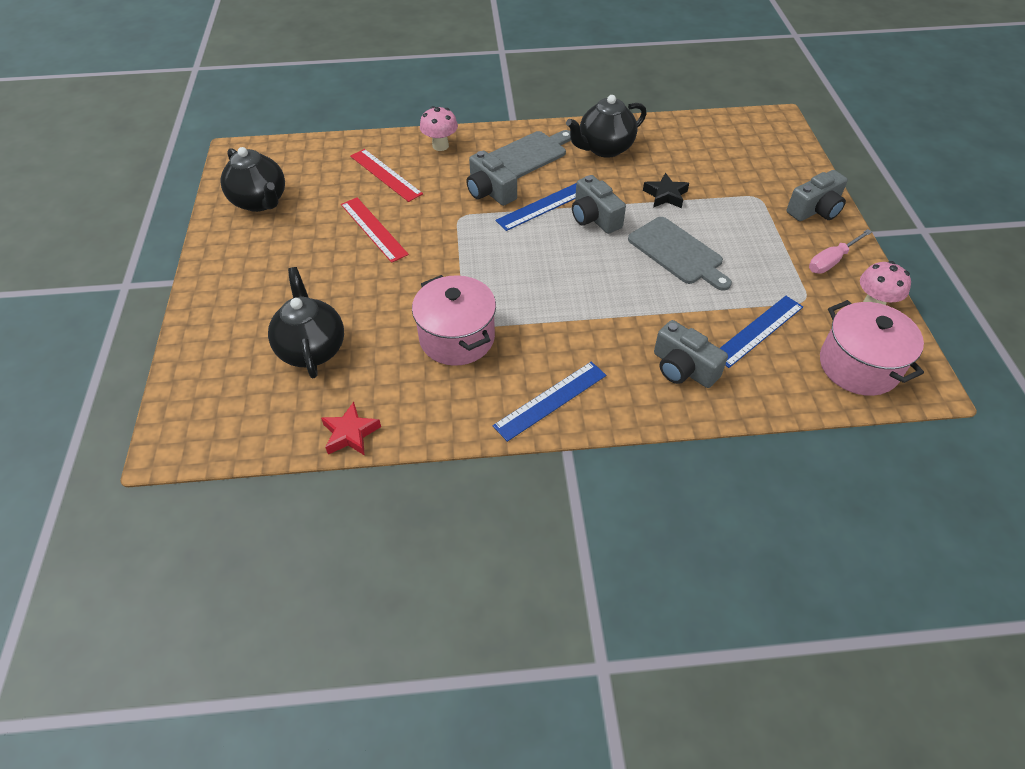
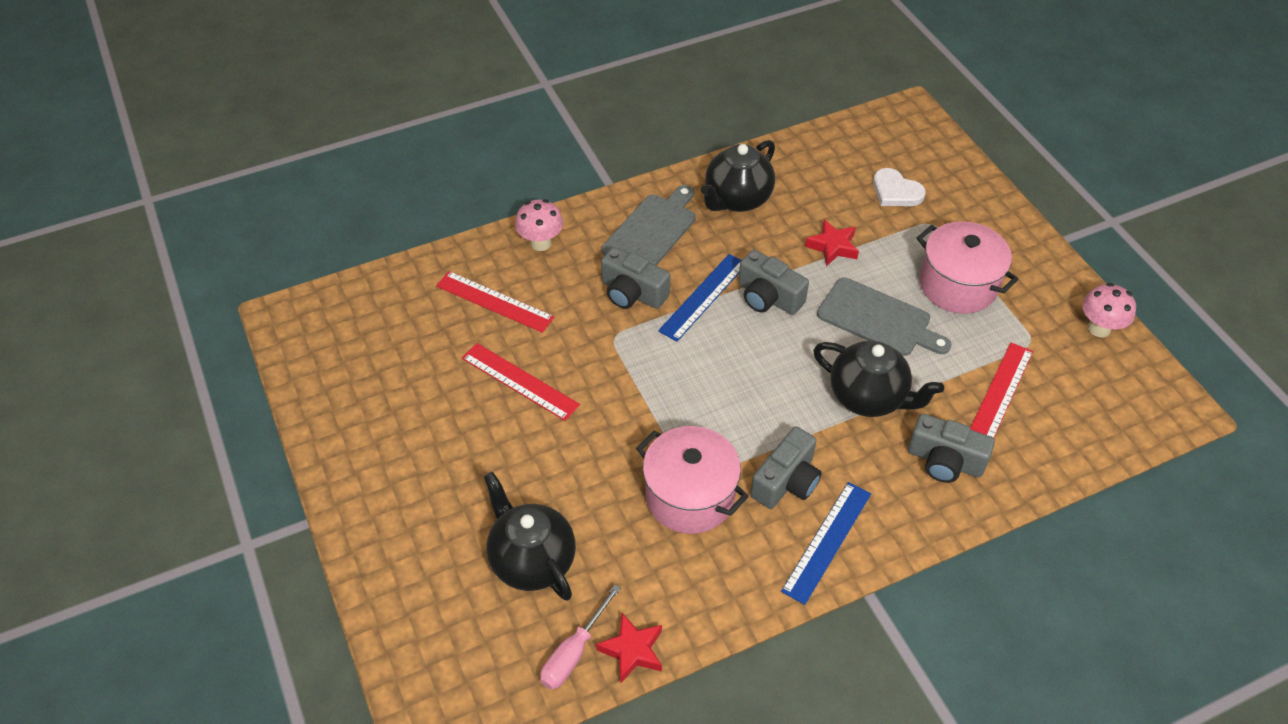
camera: 20 degrees left, 0 degrees up
(260, 202) = (357, 381): black teapot -> black teapot (869, 397)
(665, 195) = (833, 247): black star -> red star
(738, 169) = (896, 191): none -> white heart
(758, 330) = (1000, 393): blue ruler -> red ruler
(815, 210) = (997, 225): grey camera -> grey camera (786, 481)
(831, 261) = (1038, 286): pink screwdriver -> pink screwdriver (574, 652)
(858, 366) = (1112, 406): pink pot -> pink pot (958, 285)

